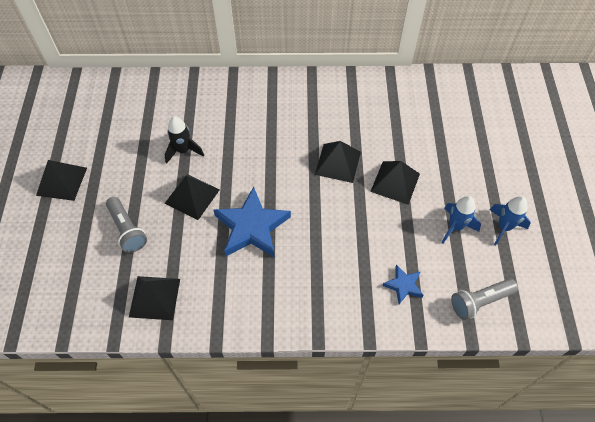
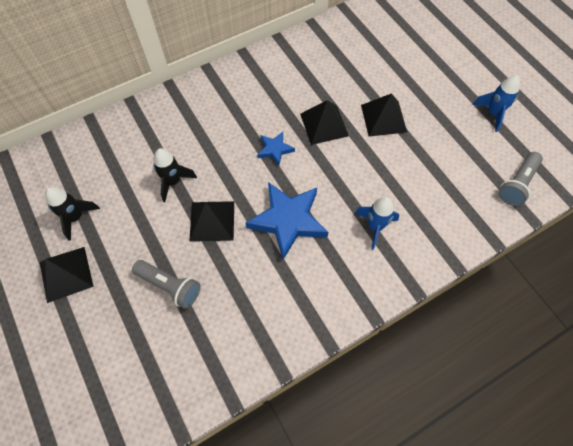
camera: 30 degrees left, 5 degrees up
(95, 142) = (75, 217): none -> black rocket
(154, 297) = (243, 336): black pyramid -> none
(403, 285) = (451, 203): blue star -> blue star (275, 149)
(455, 227) = (456, 132): blue rocket -> blue rocket (375, 227)

